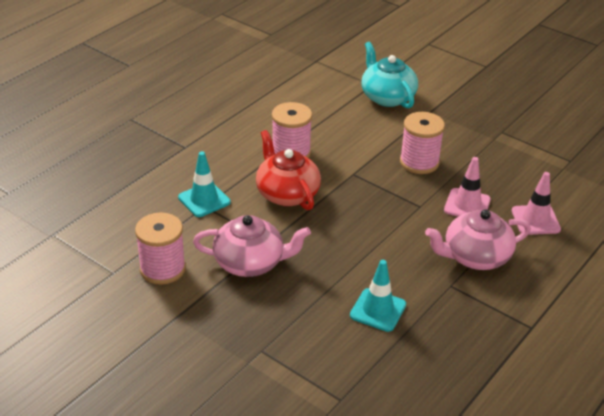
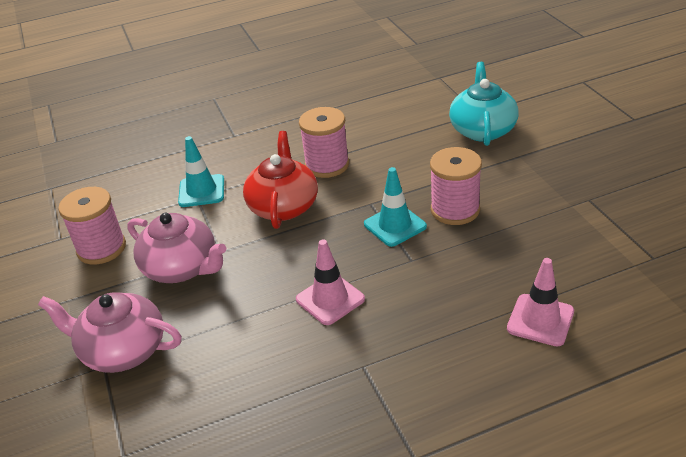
camera: 35 degrees right, 0 degrees up
(378, 310) = (256, 365): turquoise traffic cone -> turquoise traffic cone (395, 225)
(467, 205) = (468, 275): pink traffic cone -> pink traffic cone (330, 299)
(475, 257) = (423, 341): pink teapot -> pink teapot (122, 350)

